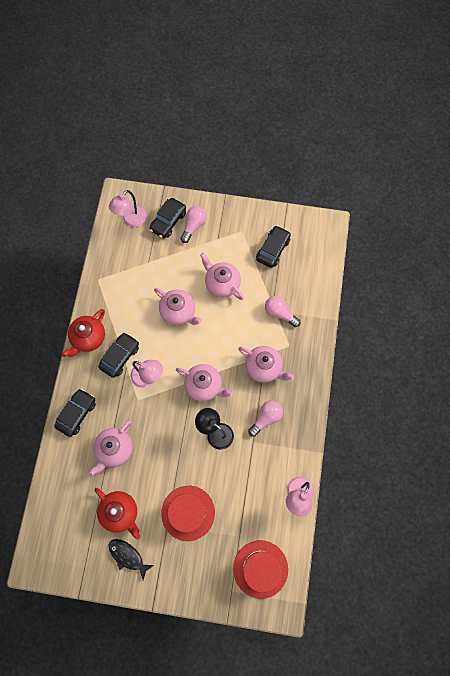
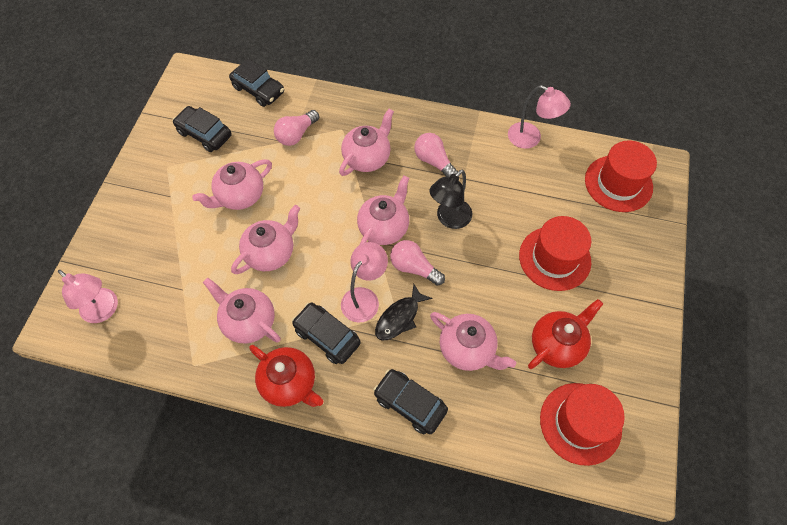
camera: 85 degrees left, 10 degrees down
(66, 526) = (580, 423): none -> red hat
(128, 306) = (248, 321): none -> pink teapot
(128, 556) = (615, 336): black fish -> black fish (399, 317)
(168, 221) = (122, 258): black car -> black car (258, 90)
(194, 226) = (141, 225): pink light bulb -> pink light bulb (414, 268)

